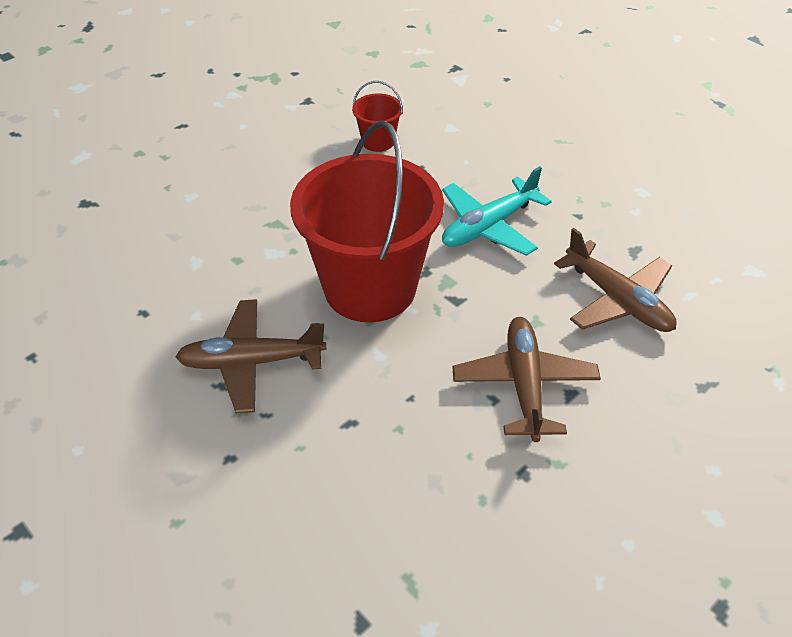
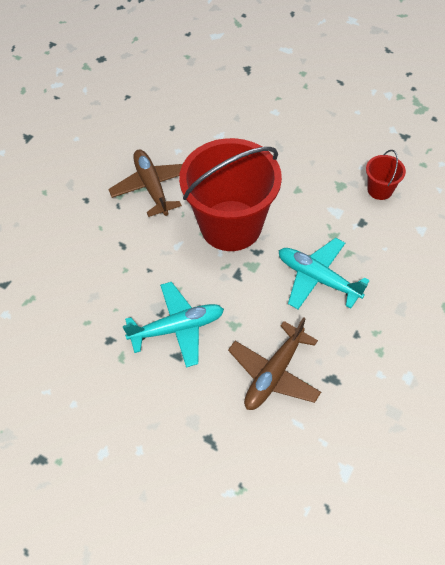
camera: 75 degrees right, 10 degrees up
(524, 384) = (177, 328): brown plane -> turquoise plane

